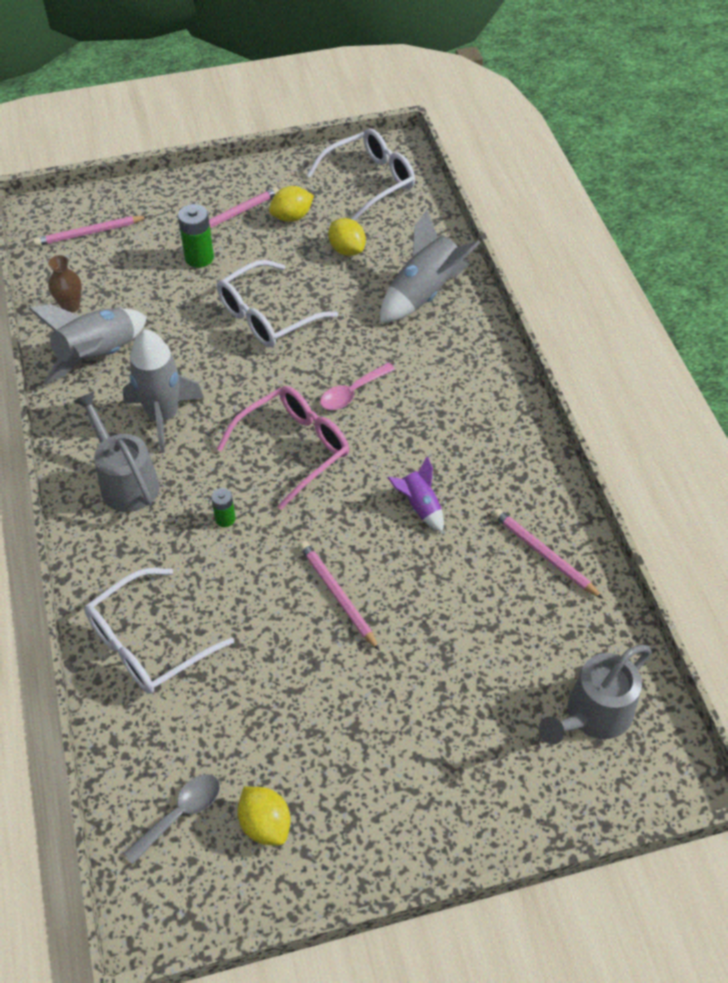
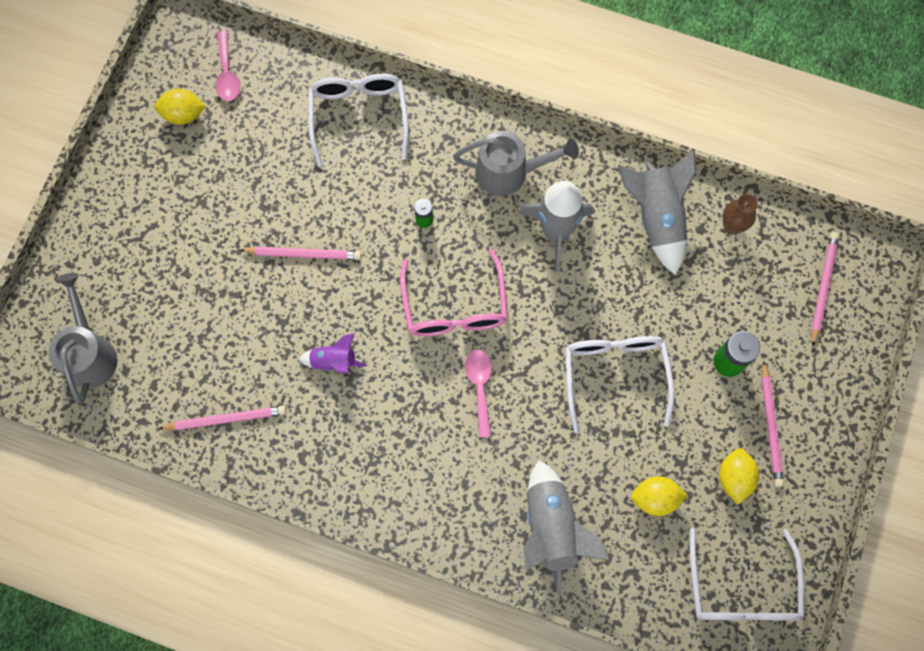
camera: 125 degrees right, 20 degrees up
(180, 814) = (227, 74): grey spoon -> pink spoon

